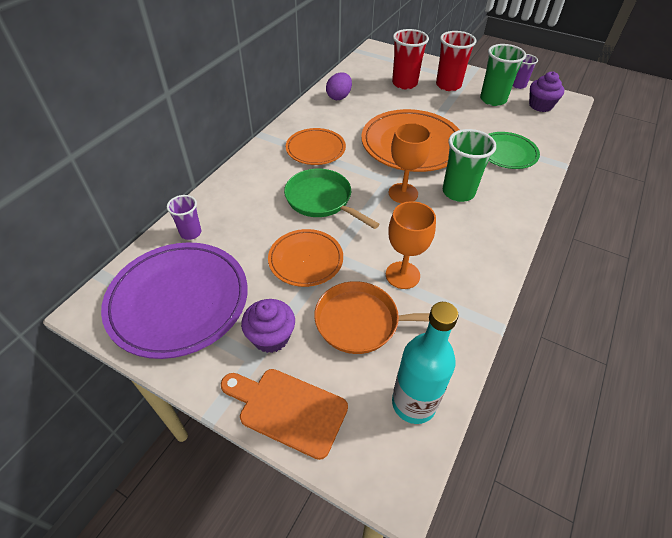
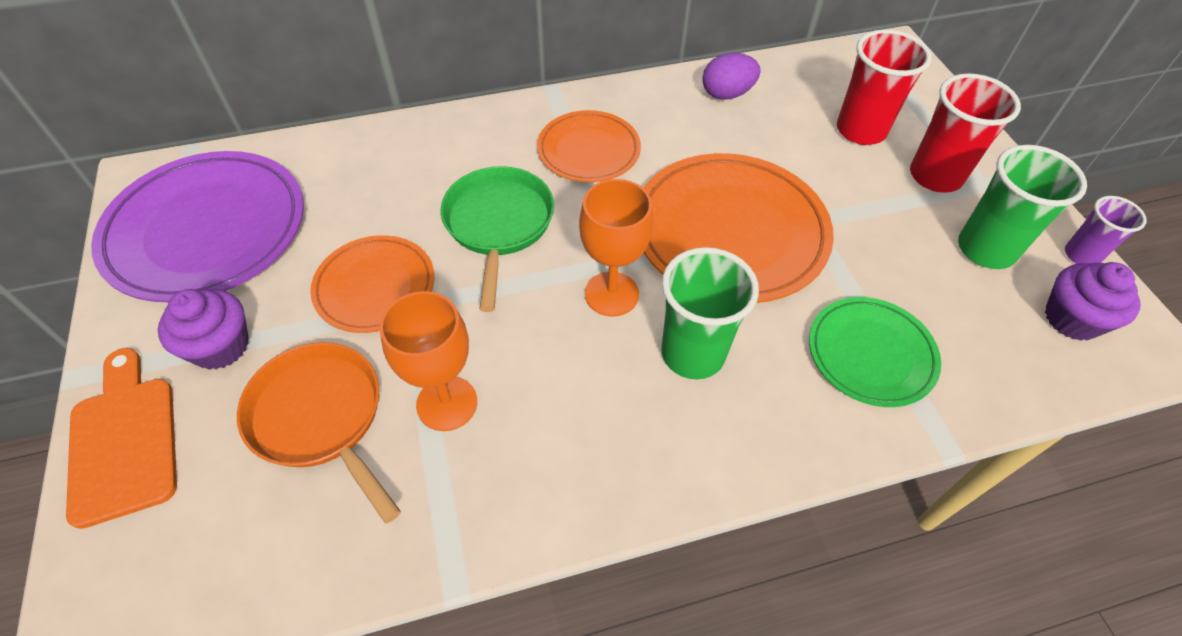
camera: 45 degrees right, 5 degrees up
(191, 233) = (317, 161): purple cup -> none
(413, 403) = (227, 570): turquoise bottle -> none

